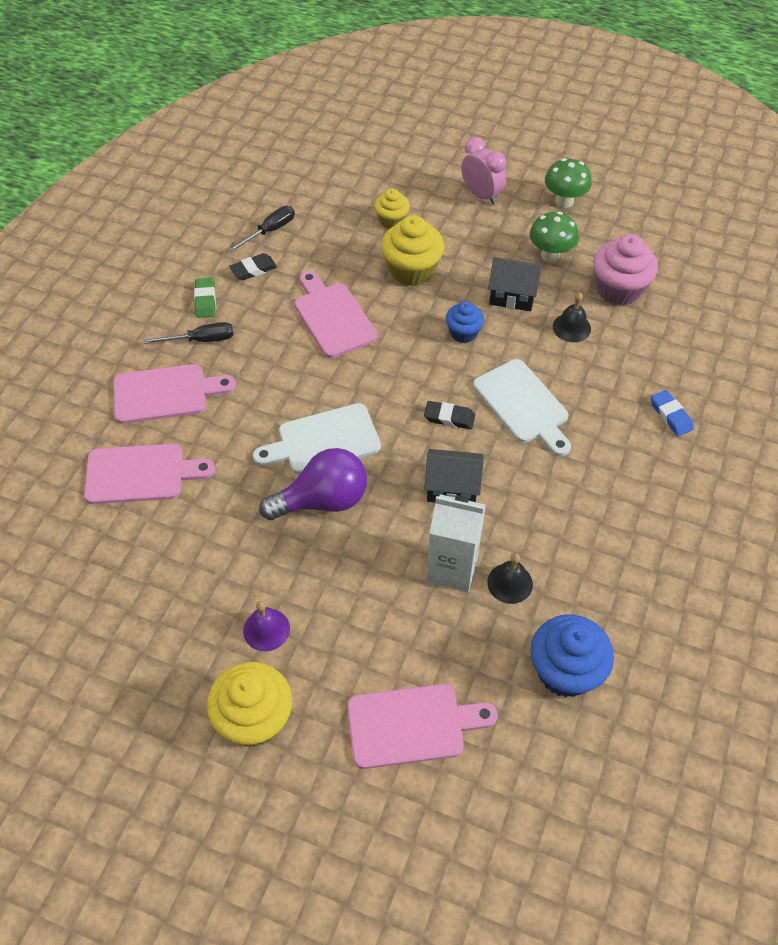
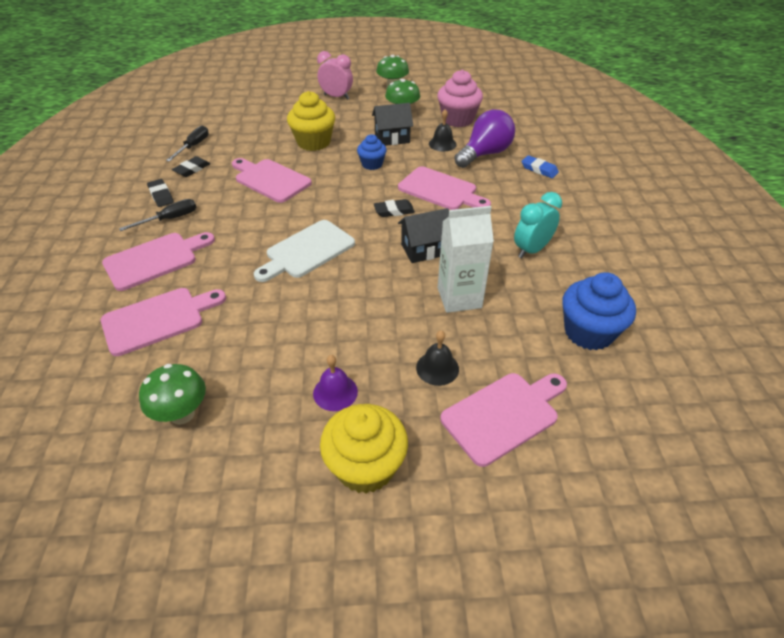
camera: 25 degrees left, 10 degrees down
(122, 593) = (182, 414): none -> green mushroom
(205, 300) = (161, 195): green eraser -> black eraser
(323, 500) = (329, 288): purple light bulb -> purple light bulb (485, 154)
(392, 221) = (282, 121): yellow cupcake -> none
(510, 583) = (507, 292): black bell -> black bell (437, 368)
(523, 405) = (440, 190): white cutting board -> pink cutting board
(575, 537) = (531, 250): none -> turquoise clock

